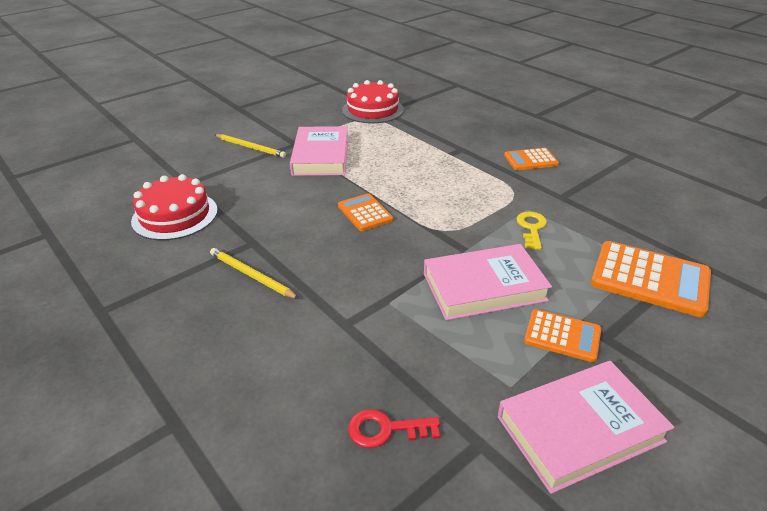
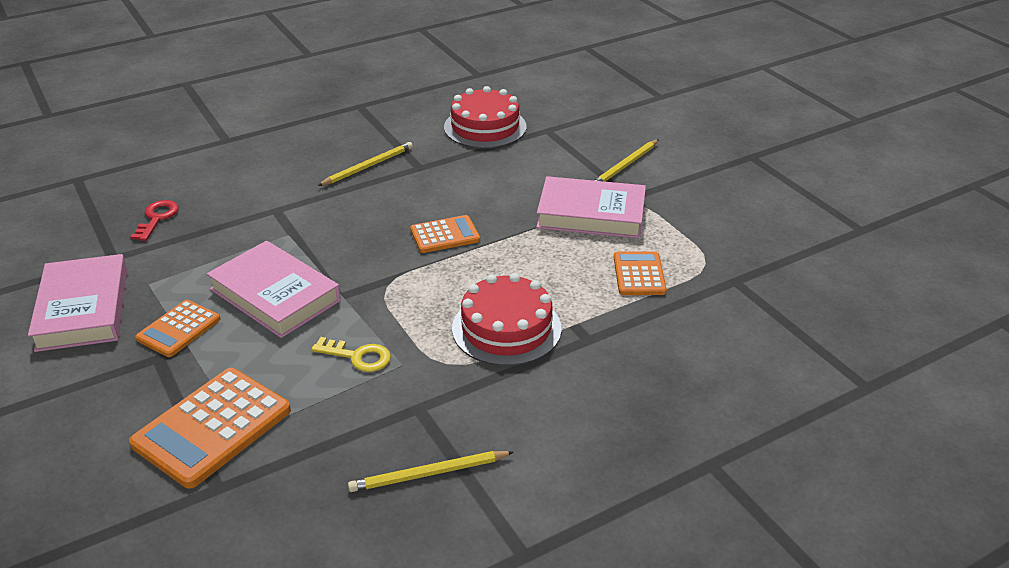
camera: 100 degrees right, 0 degrees up
(373, 110) = (741, 270): red cake -> red cake (506, 328)
(484, 287) = (275, 295): pink book -> pink book turned 45 degrees counterclockwise
(531, 160) = (534, 406): orange calculator -> orange calculator (639, 274)
(610, 186) = (428, 474): none -> yellow pencil

